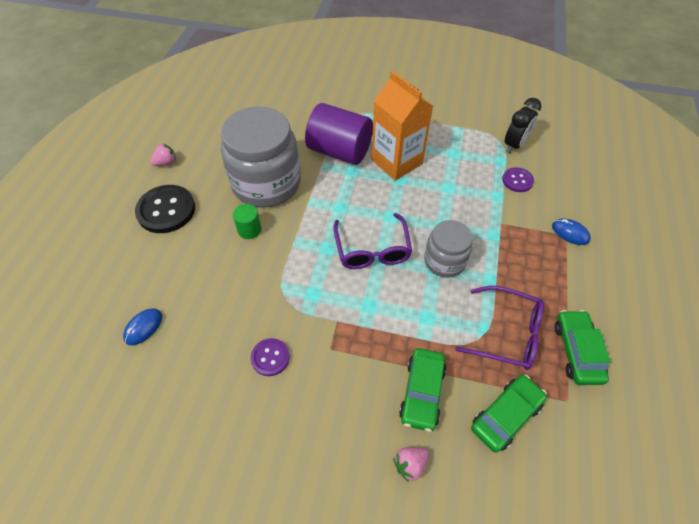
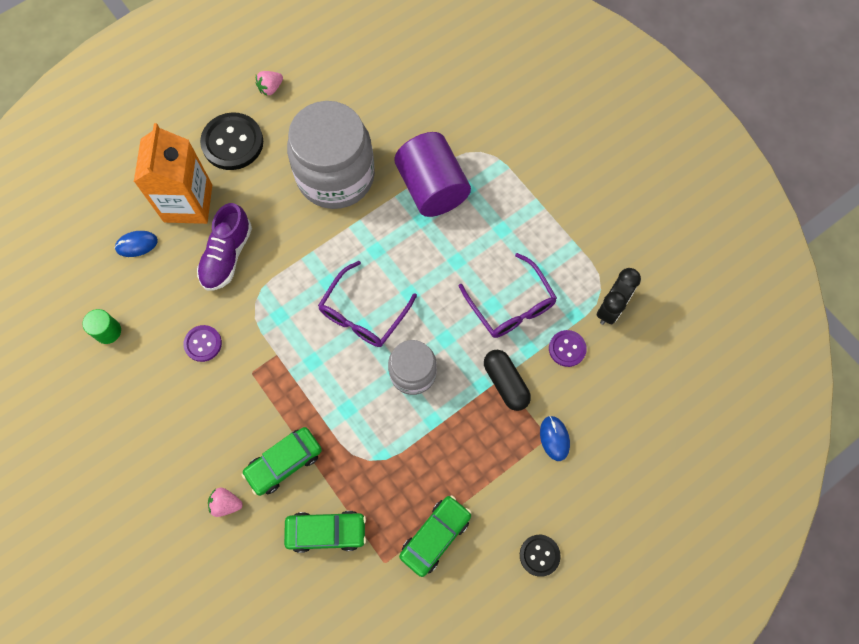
camera: 40 degrees right, 15 degrees up
(166, 163) = (270, 88): pink strawberry -> pink strawberry turned 135 degrees clockwise
(231, 283) = (227, 256): none -> purple shoe
(249, 230) = (282, 214): green cylinder -> green cylinder (108, 331)
(396, 162) = (473, 240): orange carton -> orange carton (188, 203)
(506, 224) = (505, 383): none -> black capsule
(507, 333) = (396, 476): purple glasses -> purple glasses (511, 305)
(514, 145) = (610, 308): black clock -> black clock turned 45 degrees counterclockwise
(646, 307) = (539, 555): none -> black button

